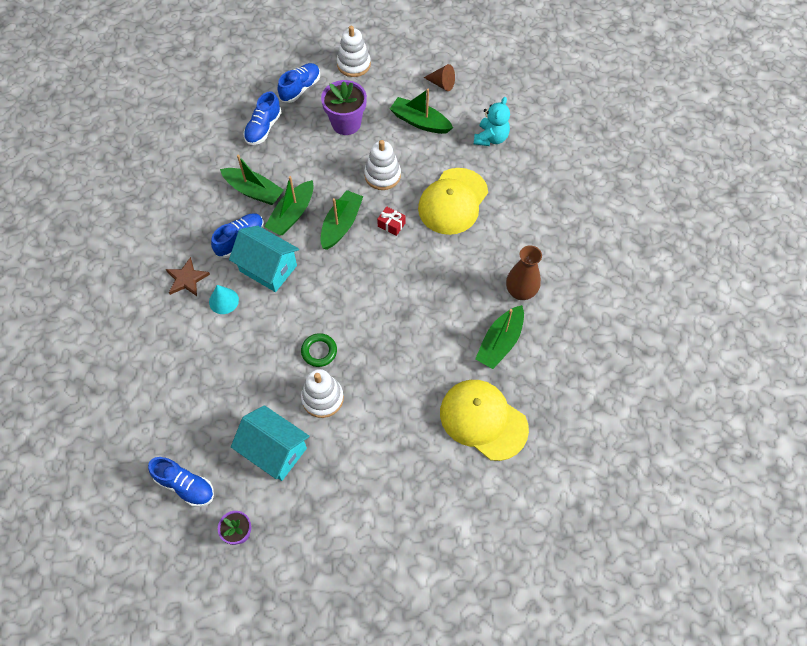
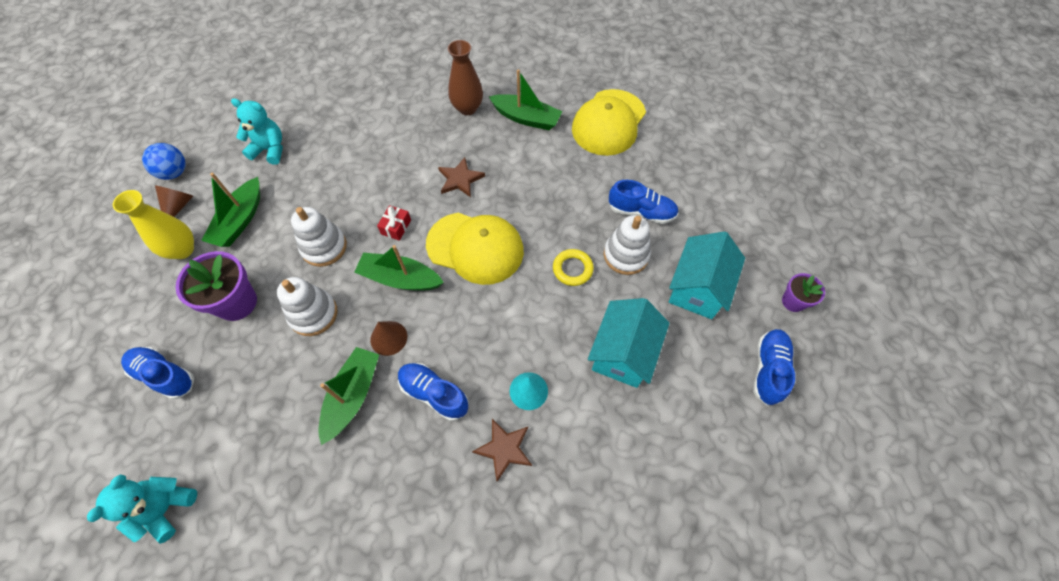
camera: 100 degrees left, 0 degrees up
(213, 97) = (166, 508): none -> turquoise teddy bear
(263, 128) = (238, 410): blue shoe -> blue shoe (641, 212)
(268, 268) = (473, 348): turquoise house -> turquoise house (623, 353)
(292, 214) = (388, 338): green boat -> brown cone
(319, 351) = (572, 269): green ring -> yellow ring
(353, 64) = (127, 313): white stacking toy -> white stacking toy (313, 314)
(400, 89) = (183, 250): none -> yellow vase
(433, 276) = (460, 179): none -> brown star
(453, 201) = (360, 174): yellow cap -> yellow cap (475, 248)
(476, 78) = (174, 172): none -> blue ball

